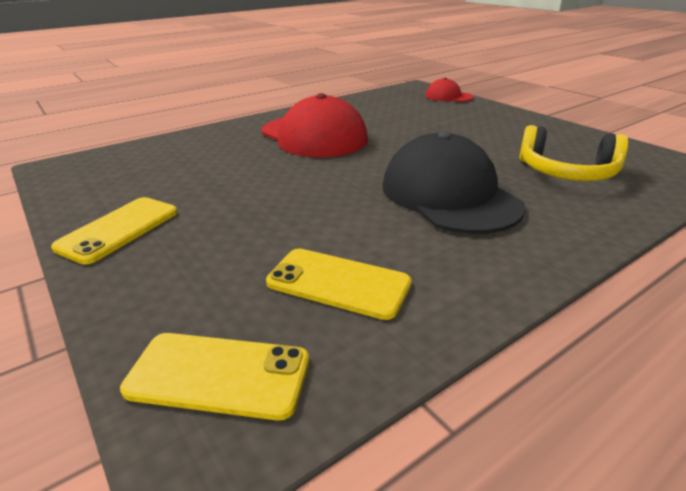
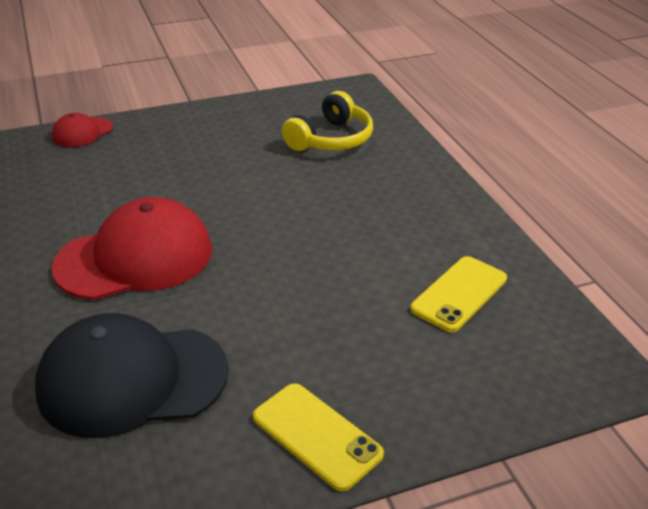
camera: 75 degrees left, 5 degrees up
(218, 375) = (550, 364): yellow phone -> none
(449, 195) = (342, 206): black cap -> black cap (132, 379)

